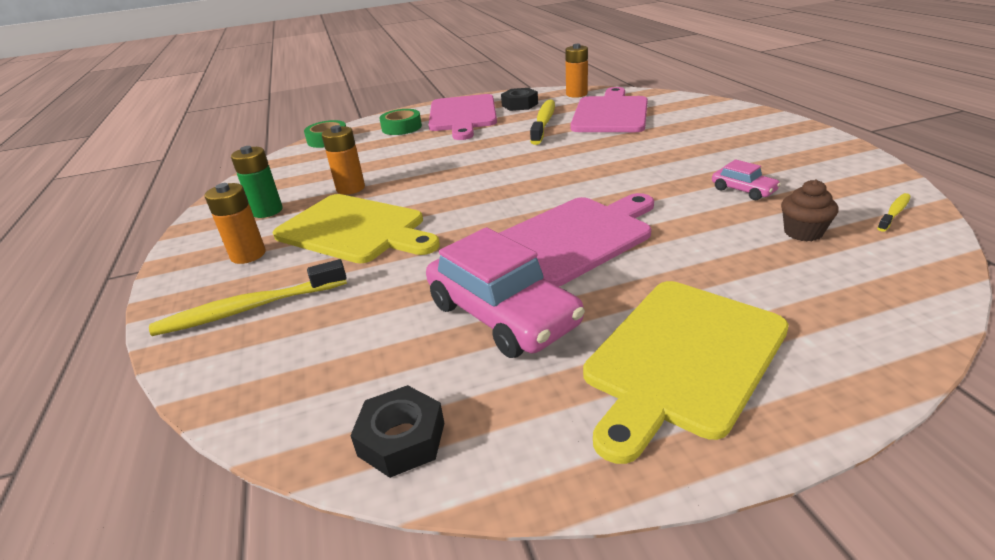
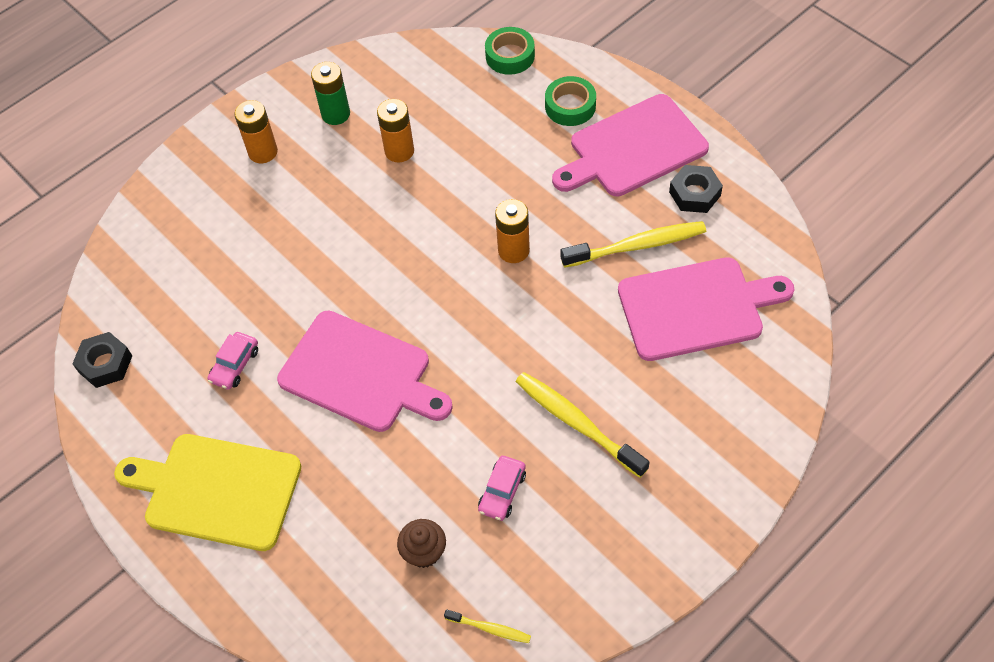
camera: 65 degrees right, 25 degrees up
(249, 308) = (197, 204): yellow toothbrush -> yellow toothbrush (577, 423)
(354, 229) = (324, 201): yellow cutting board -> none
(502, 314) = (235, 365): pink car -> pink car, size x0.47
(576, 94) = (763, 244): orange battery -> orange battery (513, 250)

